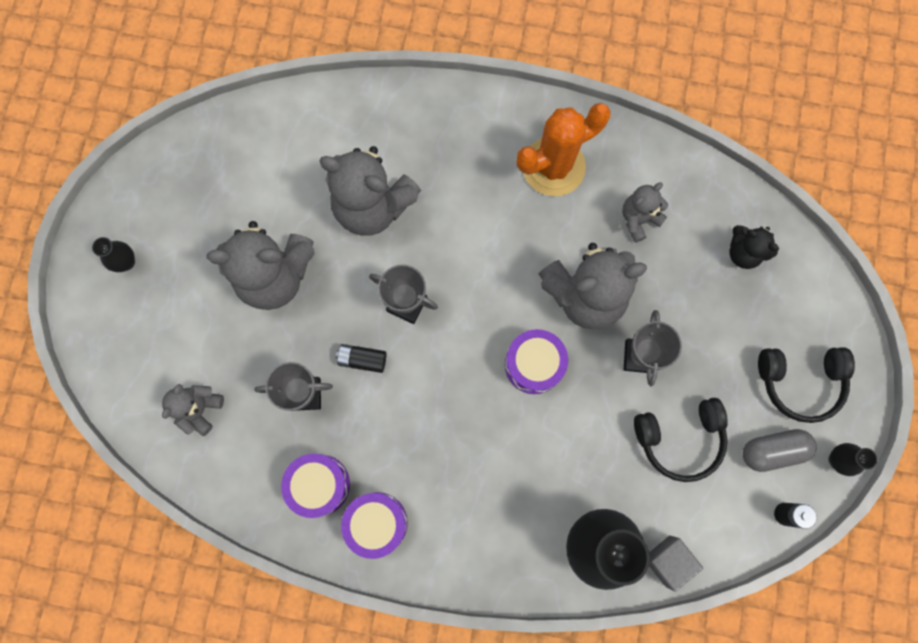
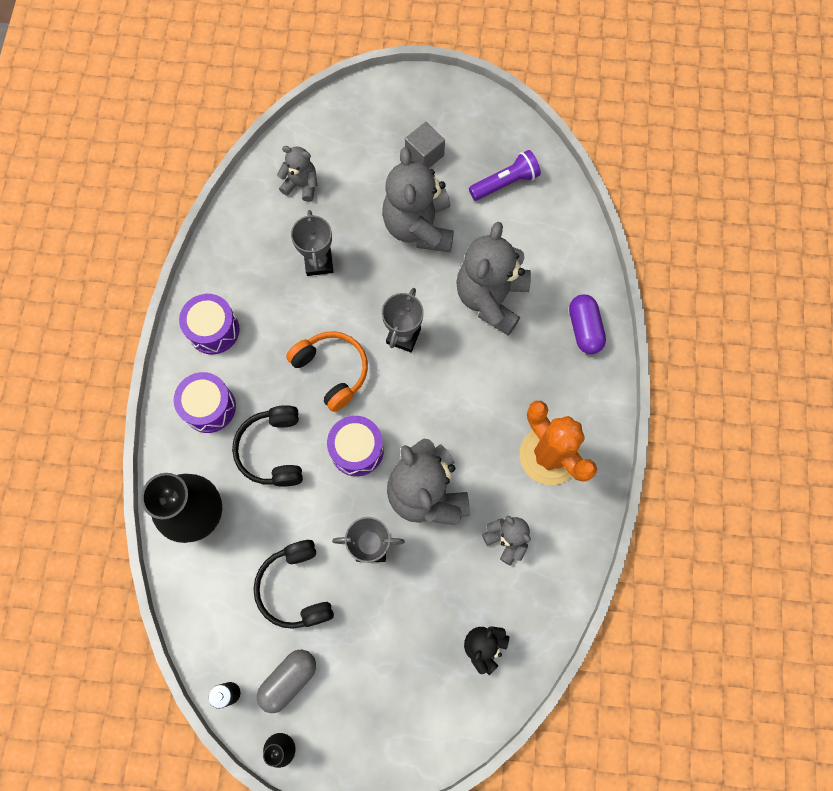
camera: 85 degrees right, 5 degrees down
(126, 262) = (419, 115): black vase -> none
(232, 175) = (505, 183): none -> purple flashlight
(319, 485) = (243, 282): purple drum -> purple drum (209, 407)
(362, 360) = (351, 304): black battery -> none
(418, 114) = (584, 329): none -> purple capsule
(441, 386) = (332, 371): none -> orange headphones
(667, 560) = (185, 580): grey cube -> grey cube (424, 155)
(772, 450) = (289, 680): grey capsule -> grey capsule turned 60 degrees clockwise
(800, 382) = (357, 707): black headphones -> black headphones (273, 450)

